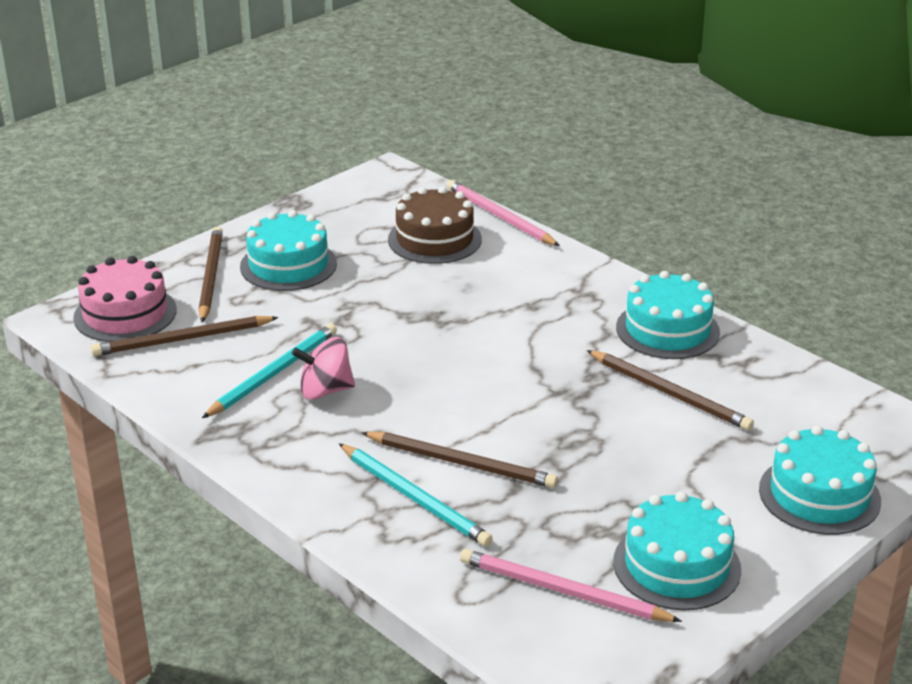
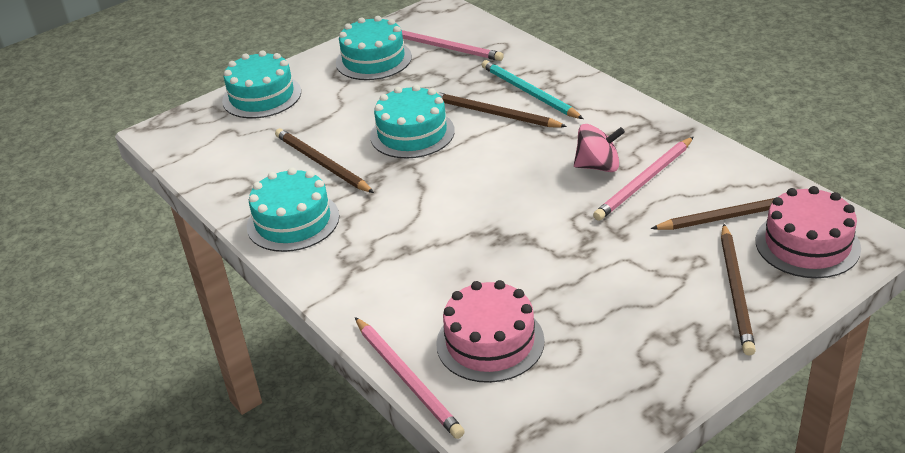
camera: 170 degrees left, 5 degrees up
(274, 373) = (644, 181): turquoise pencil -> pink pencil
(288, 265) = (654, 306): turquoise cake -> turquoise cake (412, 133)
(434, 239) = (490, 342): brown cake -> pink cake

